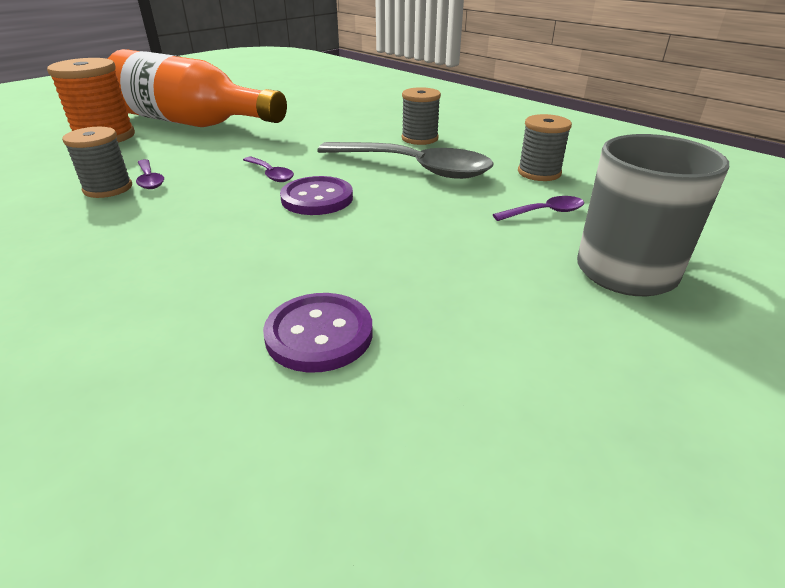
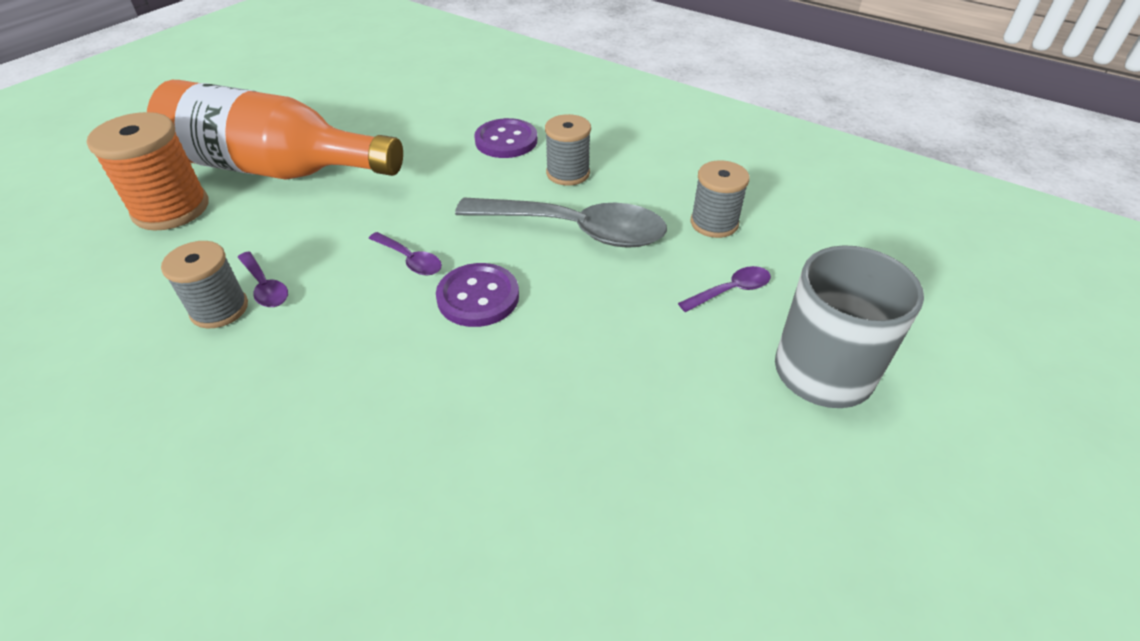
camera: 10 degrees left, 10 degrees up
(319, 334) = (542, 508): purple button -> purple button (506, 141)

